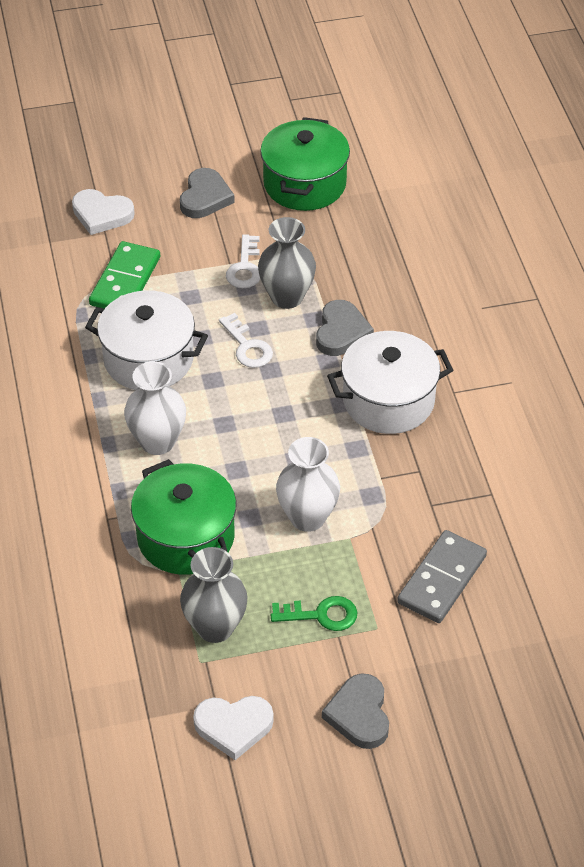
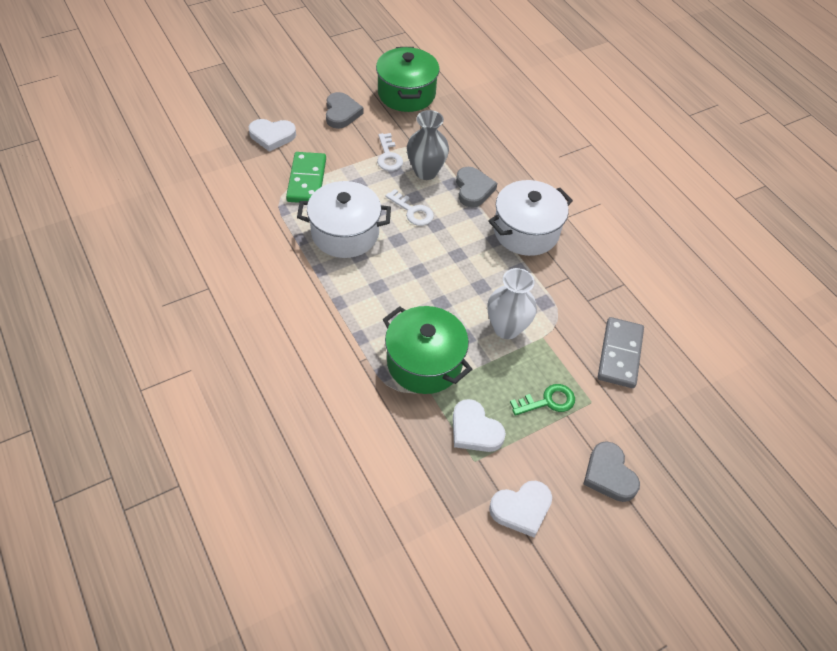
camera: 20 degrees left, 5 degrees up
(157, 442) = (375, 293): white vase -> none
(215, 627) = (475, 430): grey vase -> white heart

